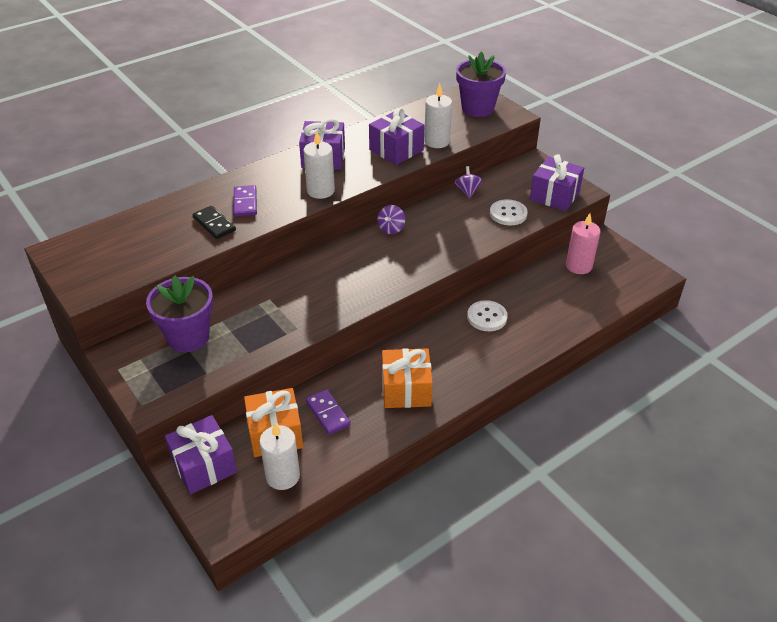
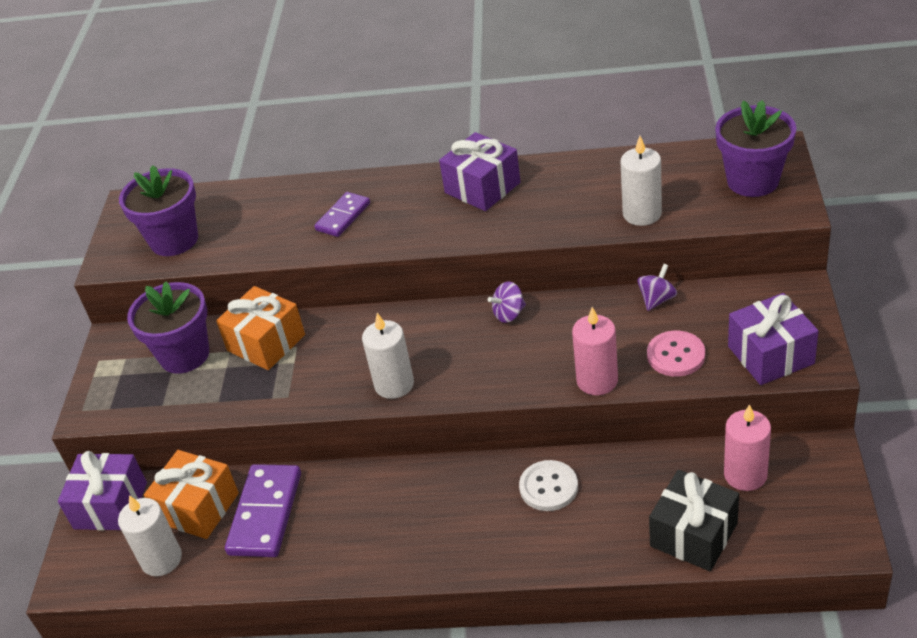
camera: 45 degrees right, 0 degrees up
(126, 259) = (174, 240): none -> purple flower pot
(214, 224) = (288, 232): black domino -> none
(320, 191) = (434, 232): white candle -> white candle (394, 384)
(327, 413) = (265, 513): purple domino -> purple domino, size x1.62
(396, 150) = (578, 208): purple gift -> none
(406, 389) = (367, 531): orange gift -> orange gift (266, 343)
(481, 242) = (597, 381): none -> pink candle
(508, 214) = (676, 355): white button -> pink button
(584, 304) = (693, 534): none -> black gift

